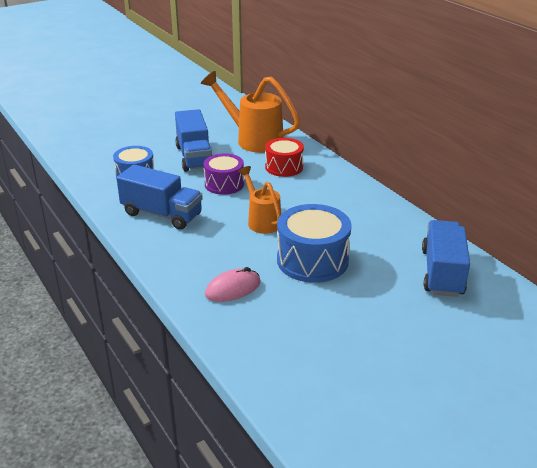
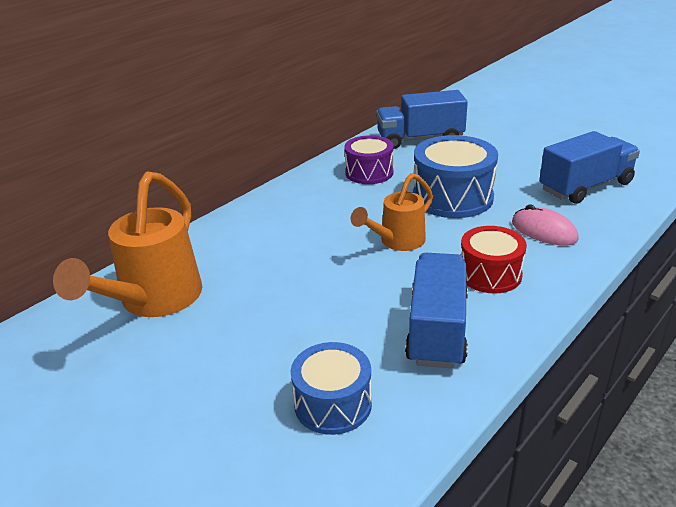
camera: 105 degrees left, 0 degrees up
(194, 157) = (236, 350): blue truck -> blue truck (585, 186)
(224, 184) = (318, 293): purple drum -> purple drum (369, 172)
(284, 167) = (245, 253): red drum -> red drum (490, 274)

